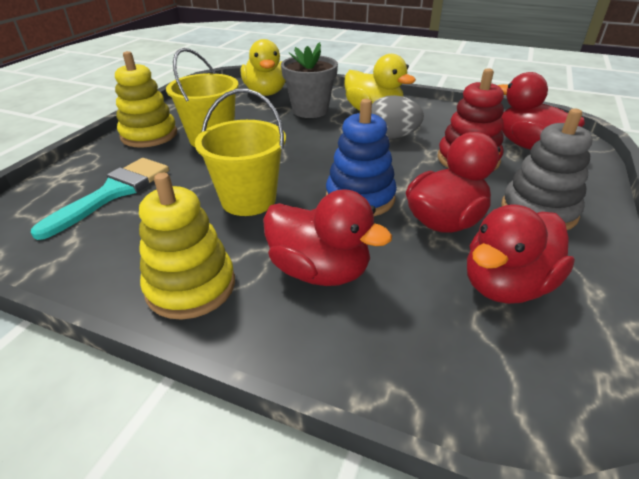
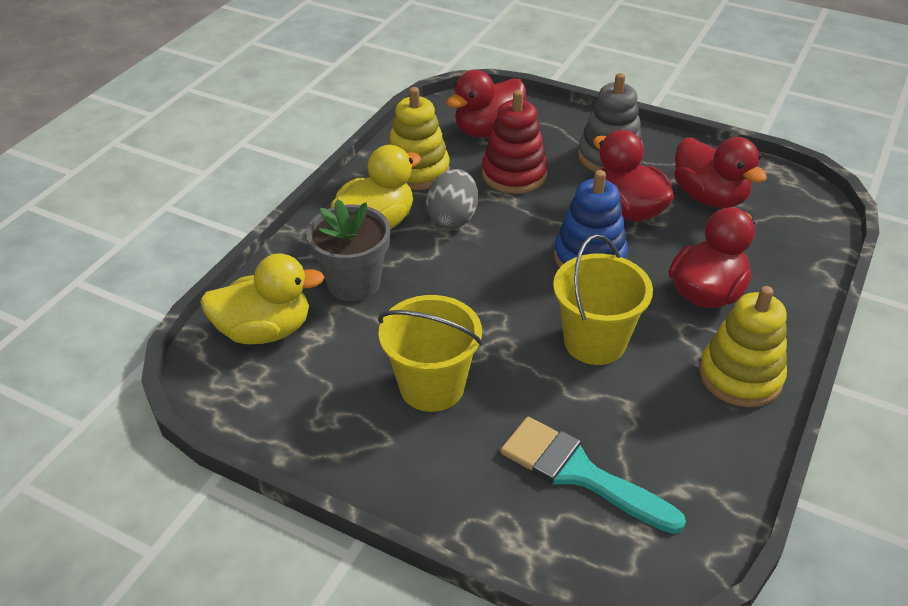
camera: 85 degrees left, 5 degrees up
(149, 135) = (406, 465): yellow stacking toy -> yellow stacking toy (417, 171)

